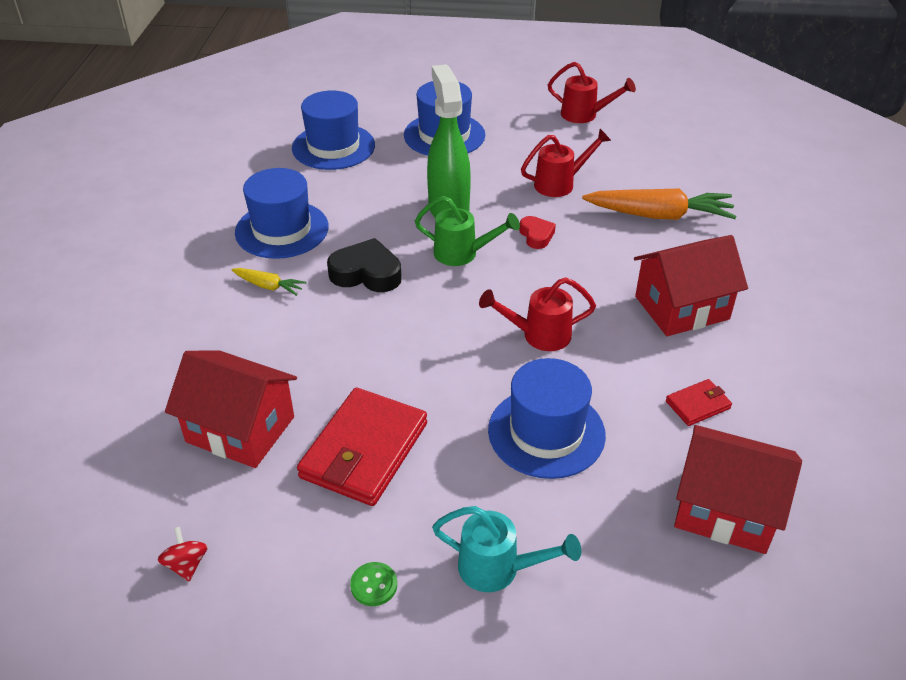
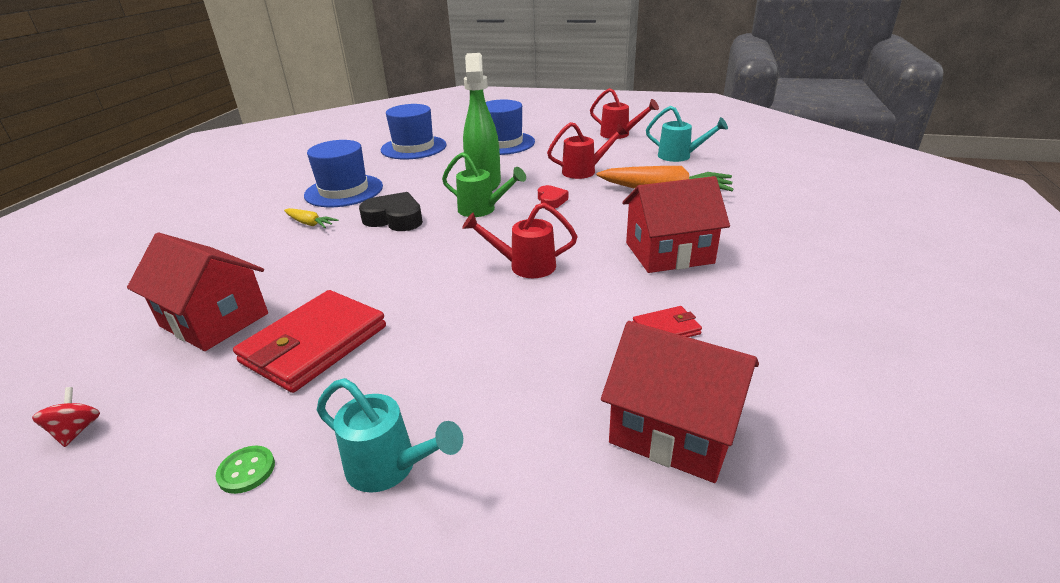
camera: 10 degrees right, 10 degrees down
(546, 432) = (500, 342): blue hat -> none
(664, 154) = (679, 156): none -> turquoise watering can

